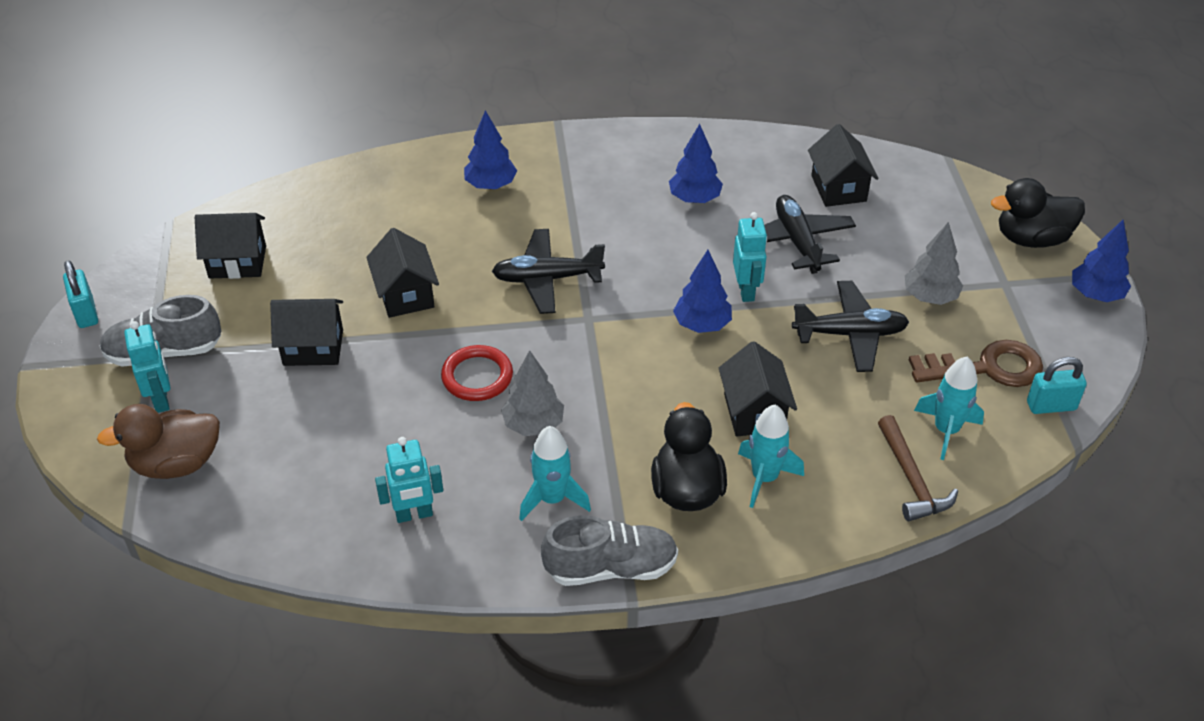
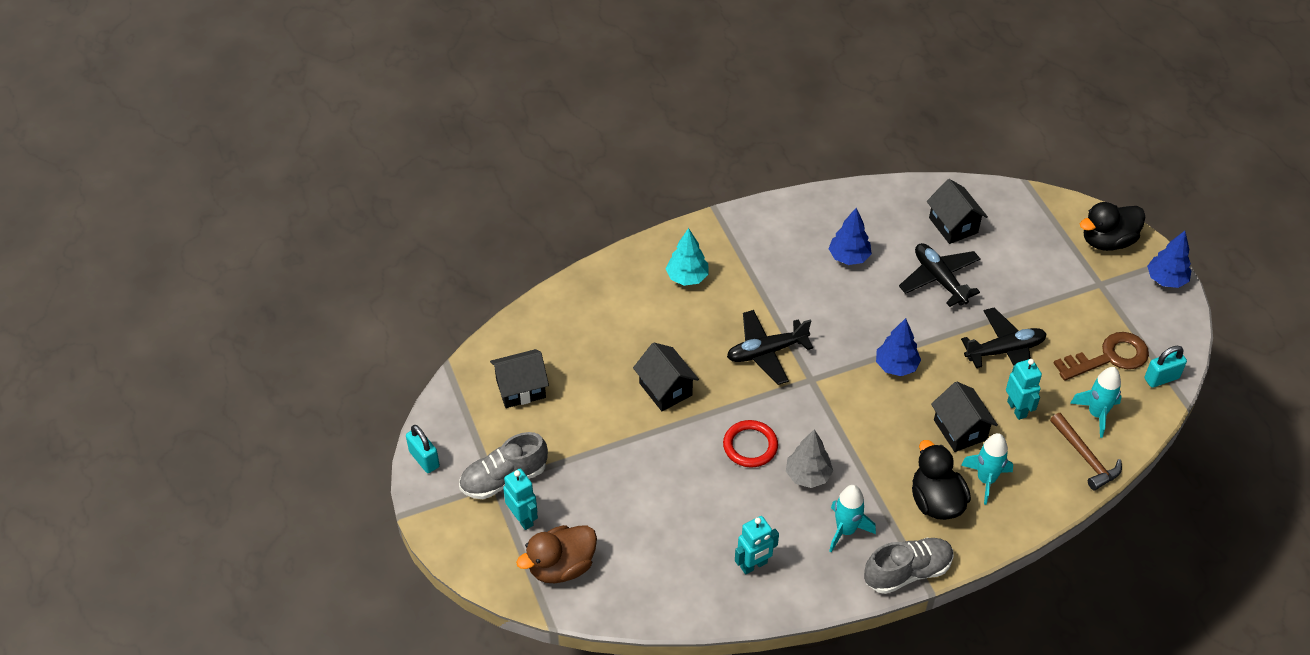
camera: 15 degrees left, 5 degrees up
(313, 347) = (616, 449): black house -> none
(491, 185) = (687, 277): blue tree -> turquoise tree
(746, 291) = (918, 330): turquoise robot -> turquoise robot (1017, 409)
(930, 297) = (1051, 307): grey tree -> none

